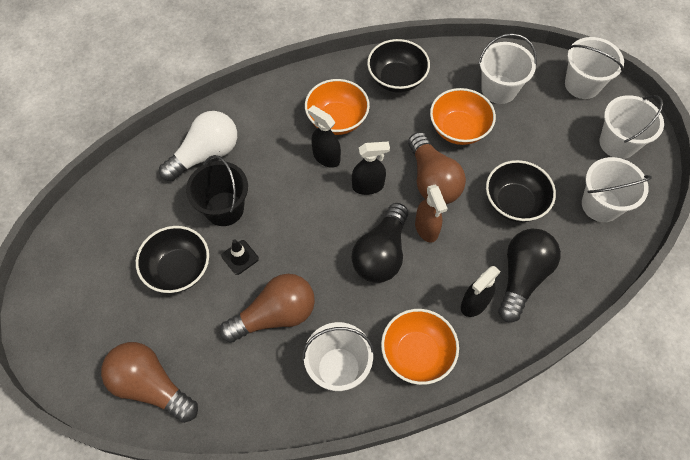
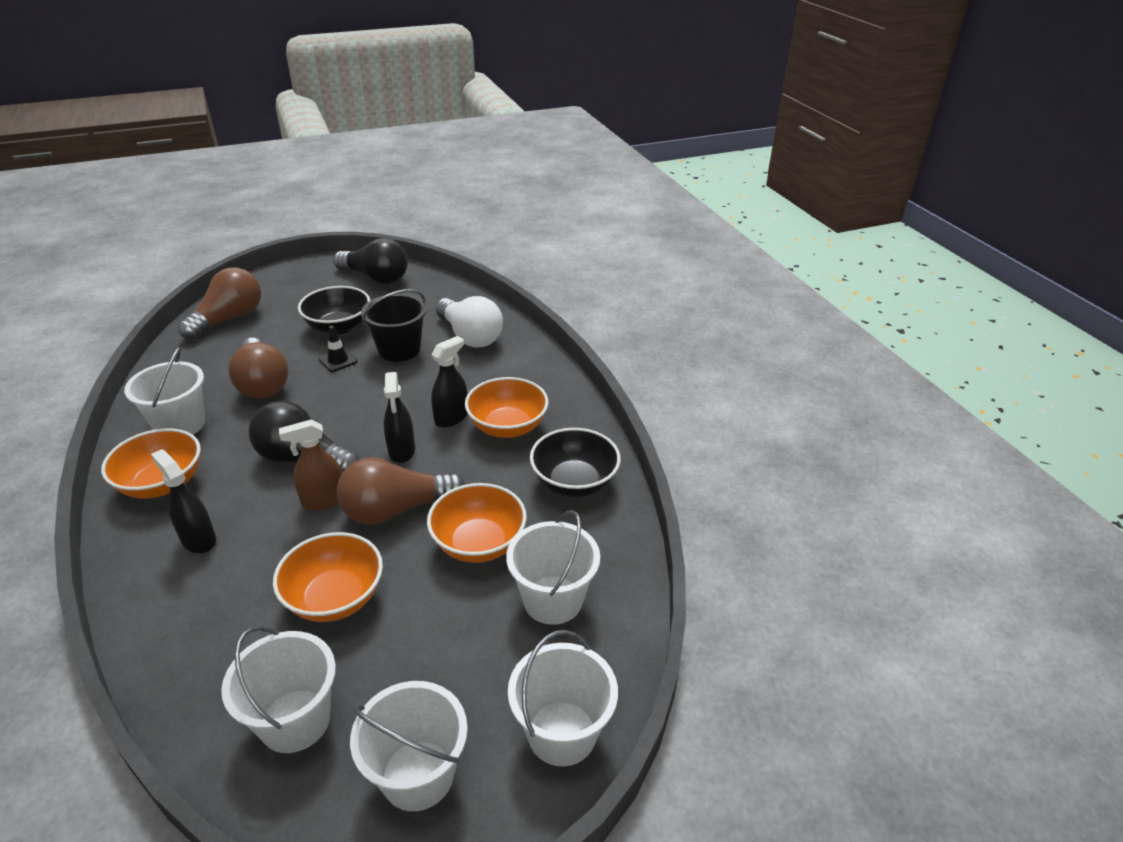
camera: 90 degrees right, 25 degrees down
(514, 202) = (335, 598): black bowl -> orange bowl
(522, 277) = (212, 594): black light bulb -> black light bulb (376, 278)

